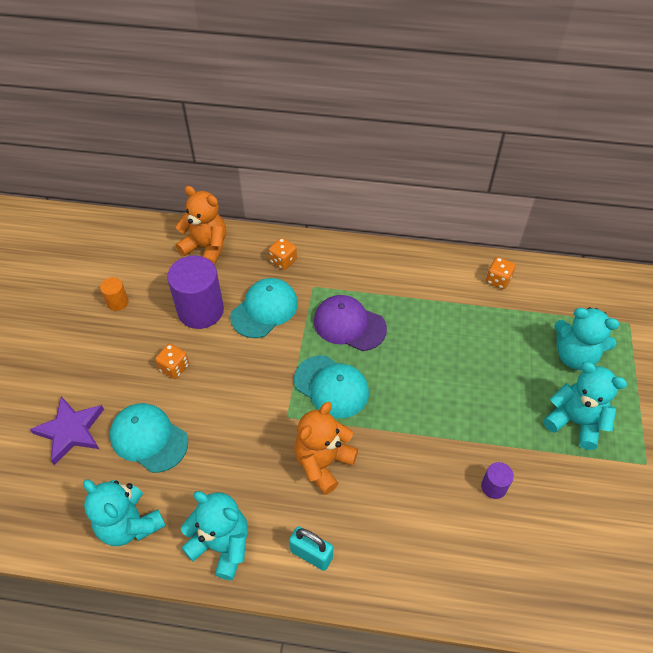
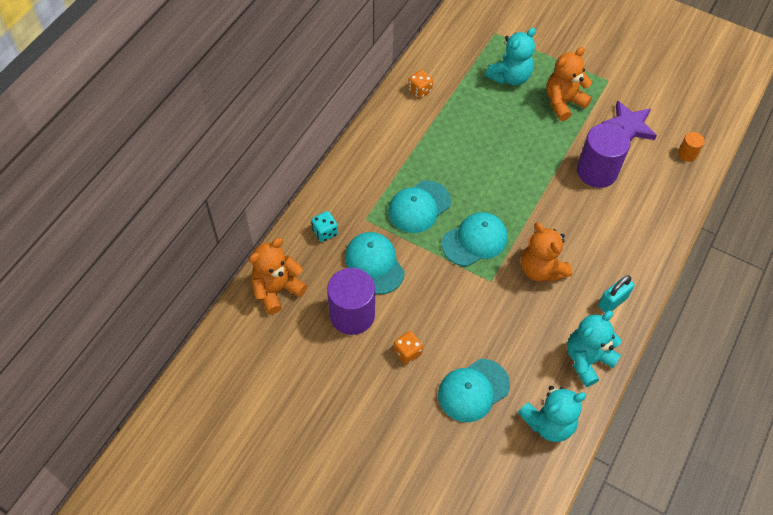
camera: 70 degrees left, 5 degrees up
(71, 431) = (441, 453): purple star -> purple star (628, 126)
(117, 302) = (309, 384): orange cylinder -> orange cylinder (687, 154)
(283, 261) = (325, 232): orange dice -> turquoise dice
(349, 325) = (419, 207): purple cap -> turquoise cap
(493, 487) = (597, 171): purple cylinder -> purple cylinder, size x2.12
(575, 421) = (563, 102): turquoise teddy bear -> orange teddy bear

